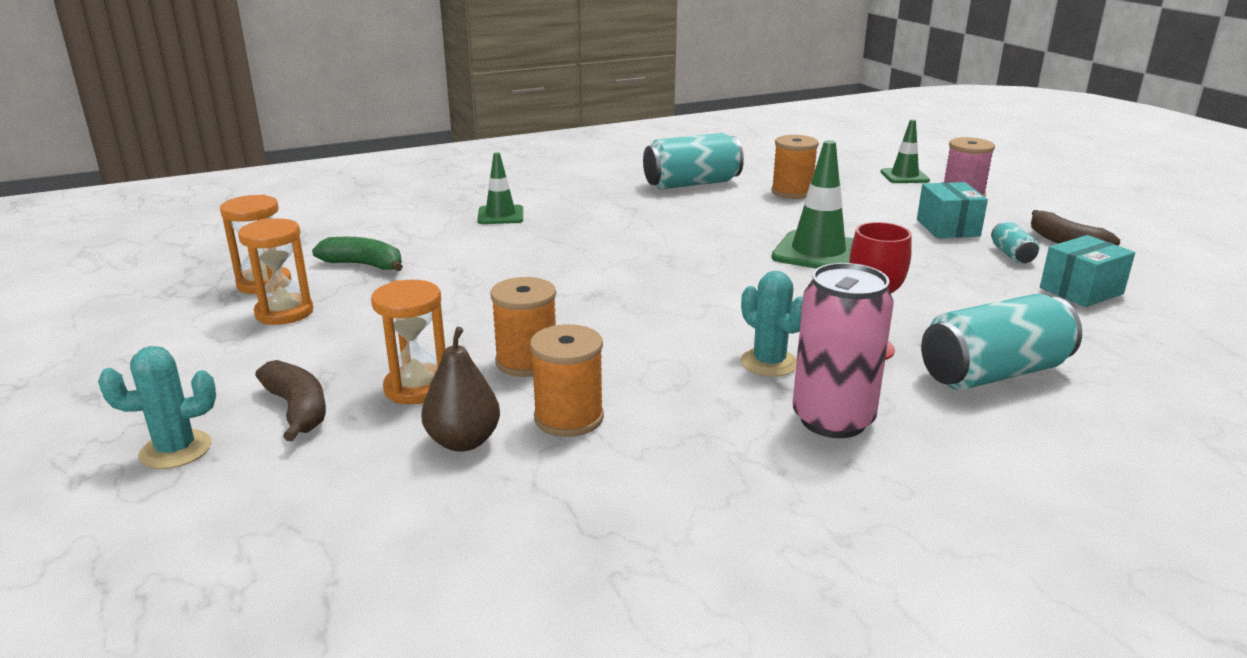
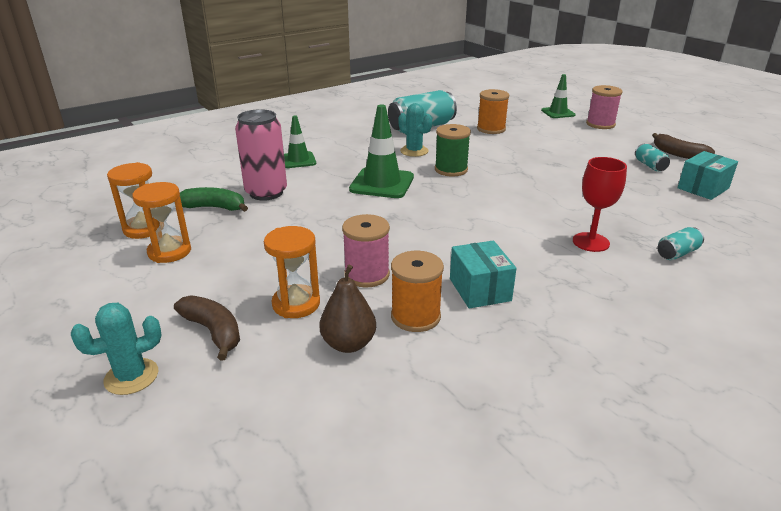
camera: 10 degrees left, 5 degrees up
(527, 362) = (367, 275): orange spool -> pink spool
(707, 241) = (451, 170): none -> green spool
(769, 363) = (532, 259): turquoise cactus -> turquoise cactus (414, 151)
(818, 252) = (527, 173): green traffic cone -> green traffic cone (382, 183)
(833, 420) = (592, 298): pink can -> pink can (266, 193)
(948, 228) = (602, 149): turquoise box -> turquoise box (480, 289)
(993, 373) = (677, 253): turquoise can -> turquoise can, size x0.48

